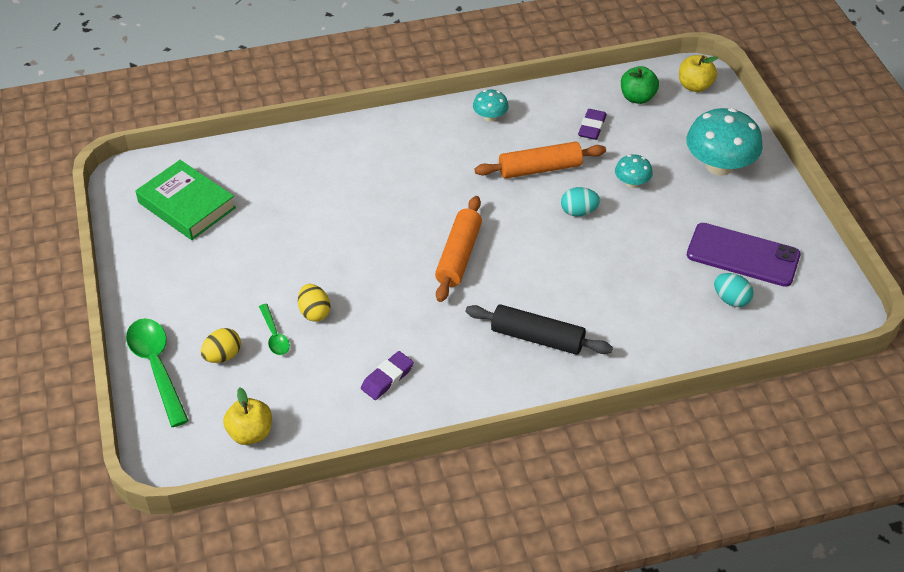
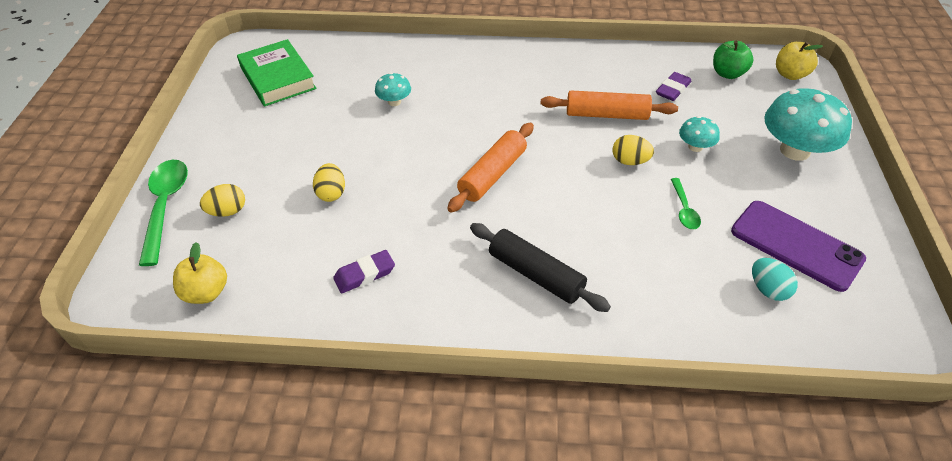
camera: 20 degrees right, 0 degrees up
(274, 335) = (284, 205): green spoon -> green spoon (684, 209)
(490, 117) = (578, 62): turquoise mushroom -> turquoise mushroom (394, 102)
(578, 212) = (630, 161): turquoise egg -> yellow egg

